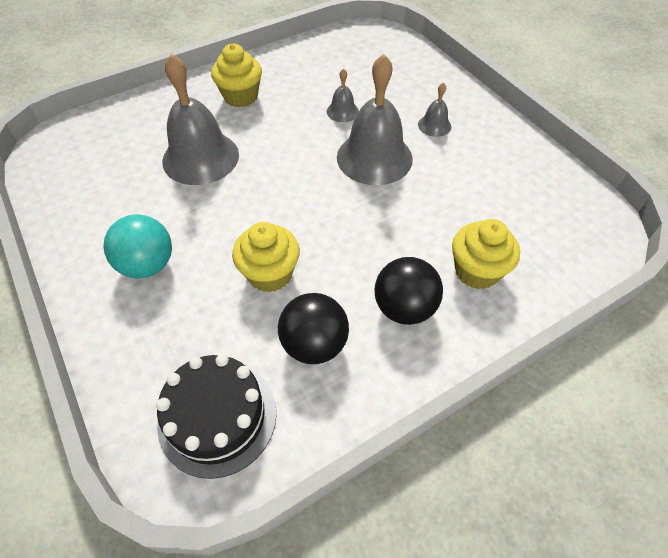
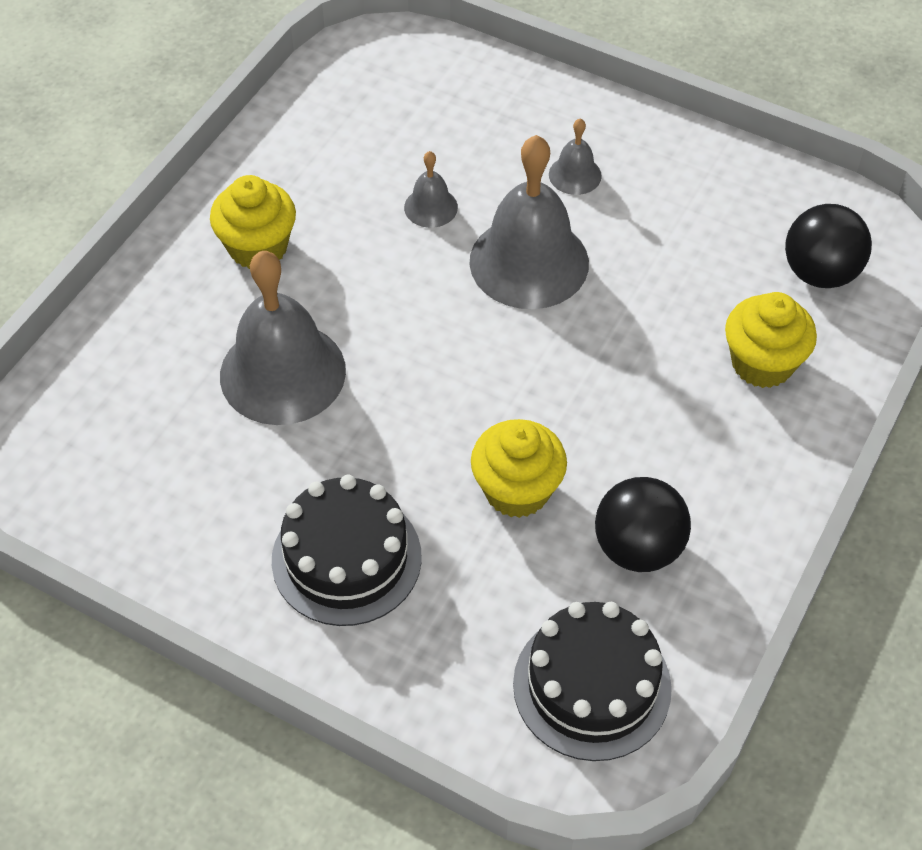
camera: 30 degrees left, 0 degrees up
(148, 265) = (346, 558): turquoise ball -> black cake
(404, 308) = (710, 451): black ball -> black ball (819, 273)

